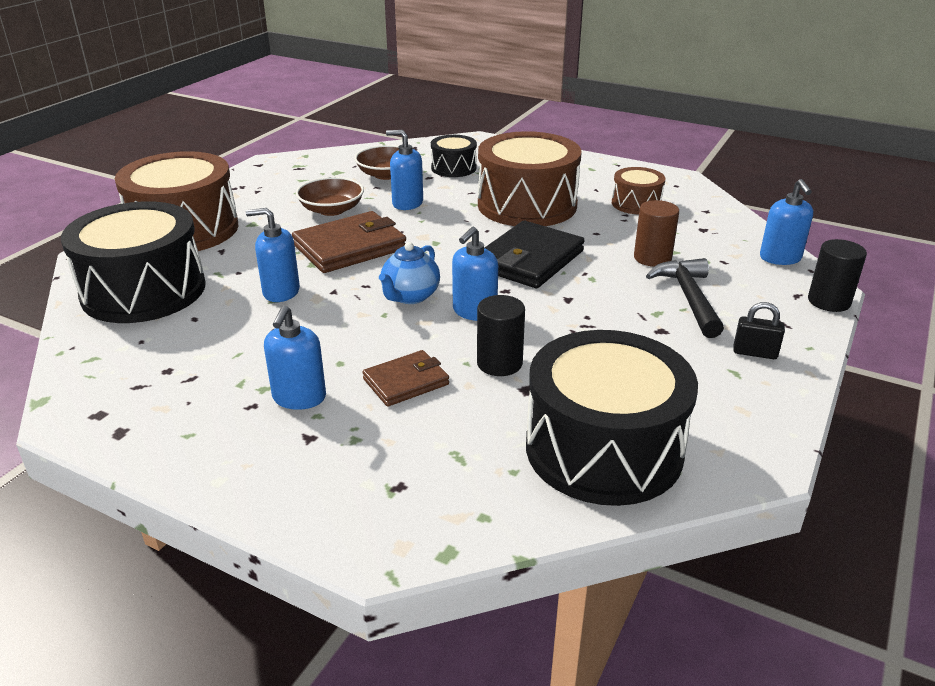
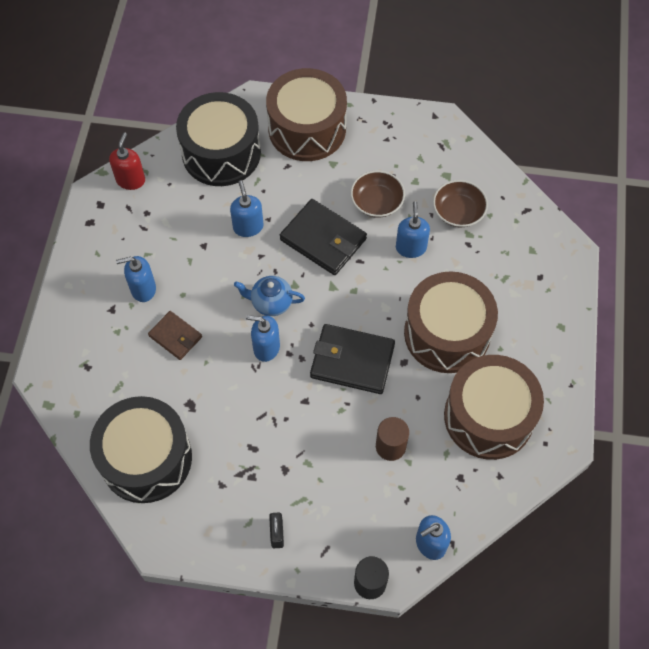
camera: 70 degrees right, 30 degrees up
(91, 375) = (130, 180): none -> red soap dispenser
(350, 247) = (323, 239): brown wallet -> black wallet
(453, 168) = (496, 255): black drum -> none
(499, 363) = (211, 381): black cylinder -> none
(636, 203) = (488, 416): brown drum -> brown drum, size x2.00
(689, 298) = (337, 481): black hammer -> none

